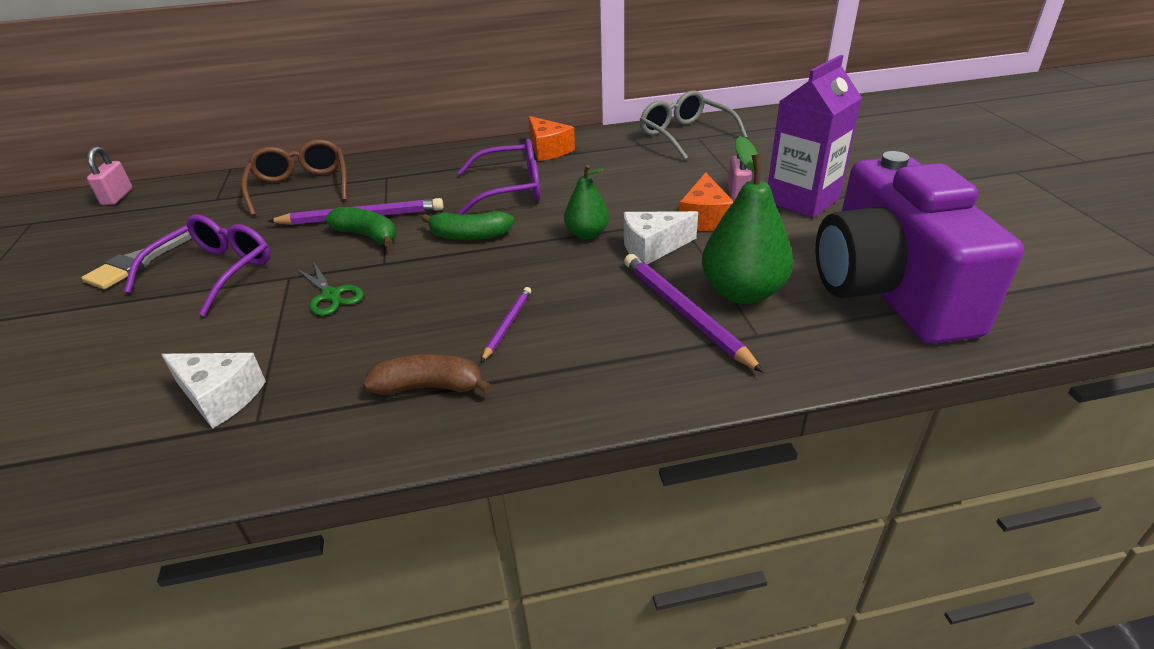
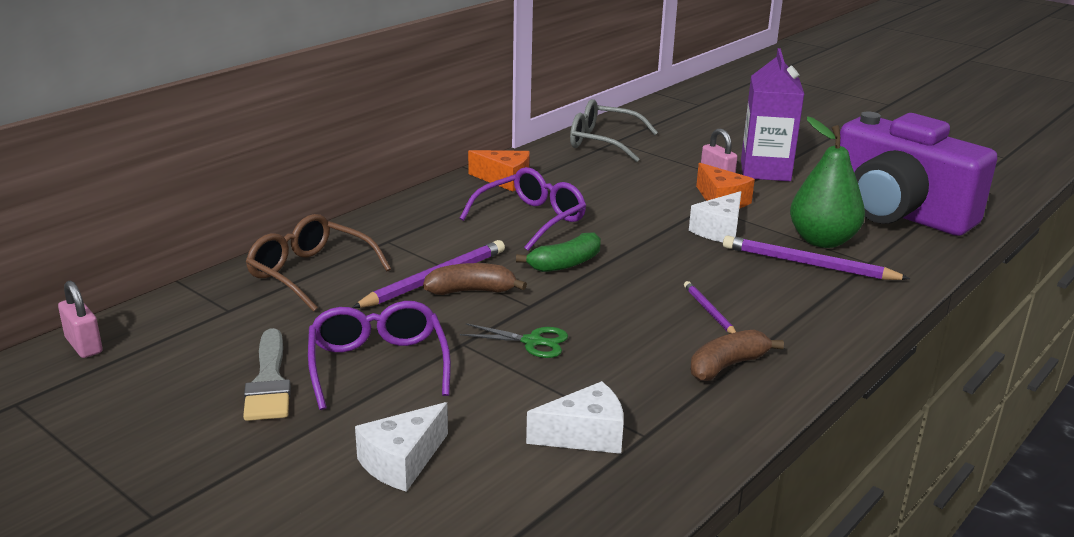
camera: 40 degrees left, 10 degrees down
(93, 356) = (402, 462): none -> white cheese
(367, 235) = (471, 291): green banana -> brown banana
(587, 234) = (657, 235): green pear -> none

